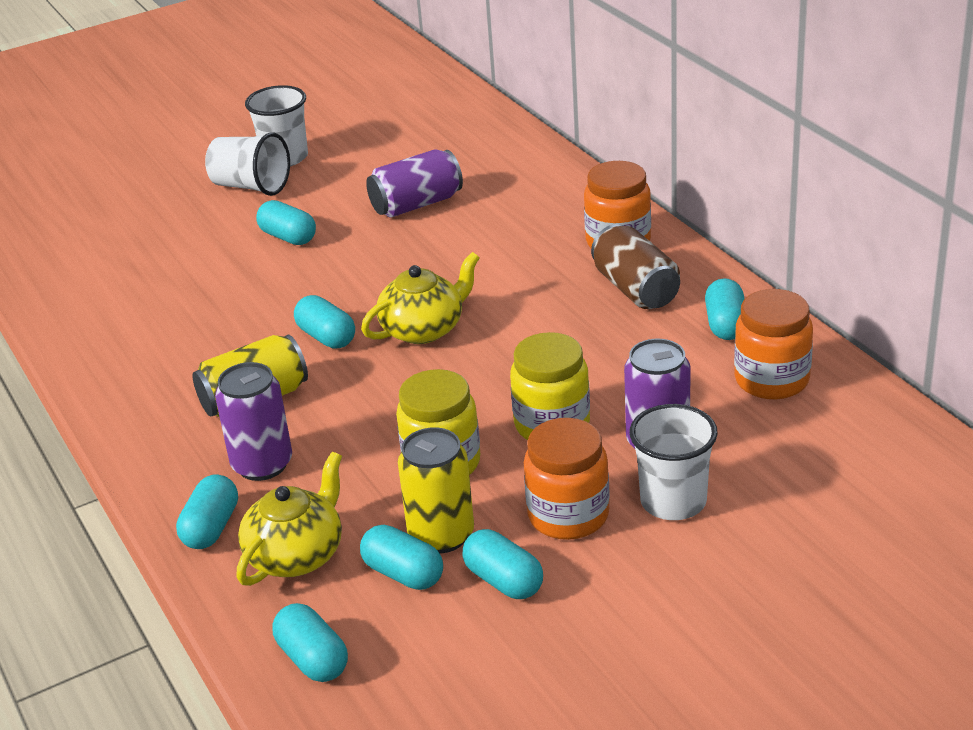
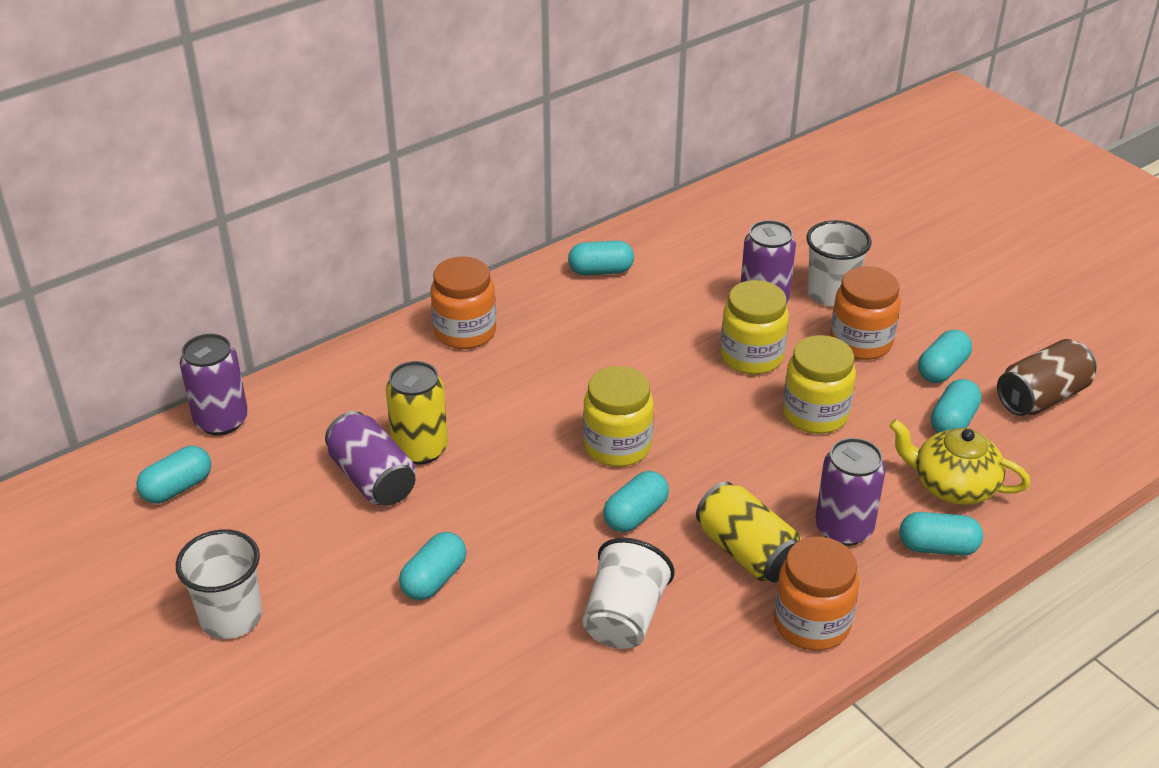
camera: 100 degrees left, 5 degrees up
(251, 186) = (303, 639): white cup -> white cup (624, 617)
(313, 659) = (1060, 458): turquoise capsule -> turquoise capsule (177, 488)
(424, 329) = (617, 446): yellow teapot -> yellow jar
(441, 535) = (903, 406): yellow can -> yellow can (420, 449)
(508, 134) = (221, 420): none -> purple can
(636, 289) = (547, 319): brown can -> brown can (1041, 397)
(771, 380) = (675, 250): orange jar -> orange jar (811, 623)

